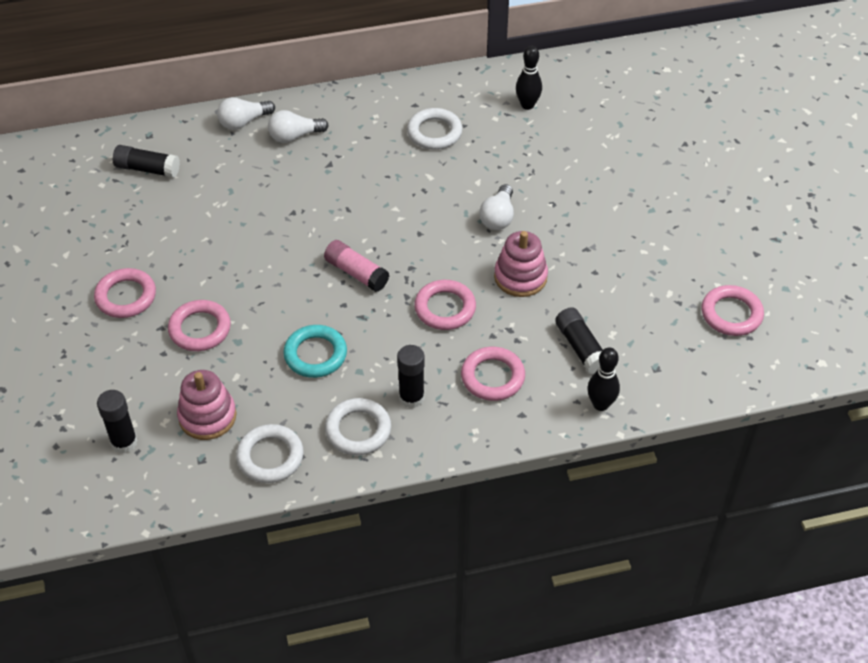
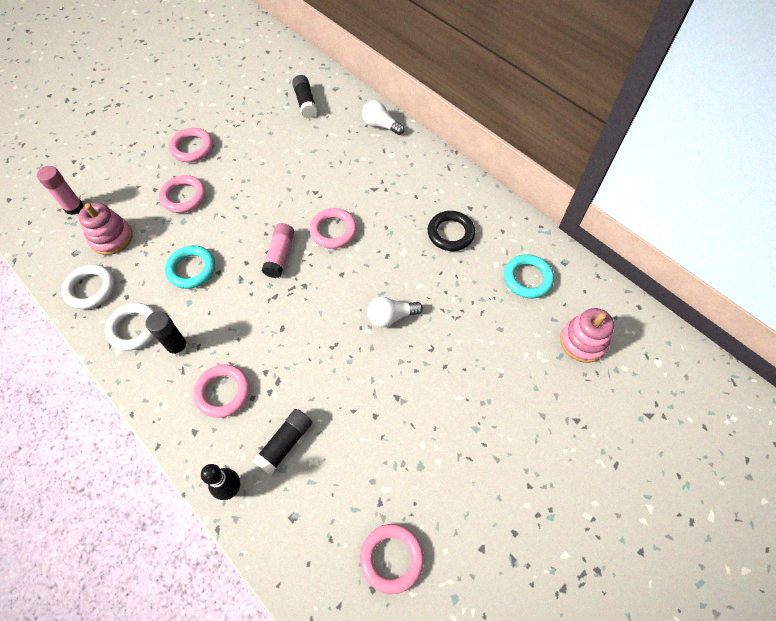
camera: 60 degrees right, 10 degrees up
(124, 442) = (74, 207): black glue stick -> pink glue stick
(295, 136) = (387, 157): white light bulb -> none
(434, 132) = (450, 233): white ring -> black ring
(445, 308) = (276, 326): pink ring -> pink ring (333, 231)
(520, 277) = (337, 362): pink stacking toy -> pink stacking toy (583, 341)
(527, 105) = (527, 278): black bowling pin -> turquoise ring

